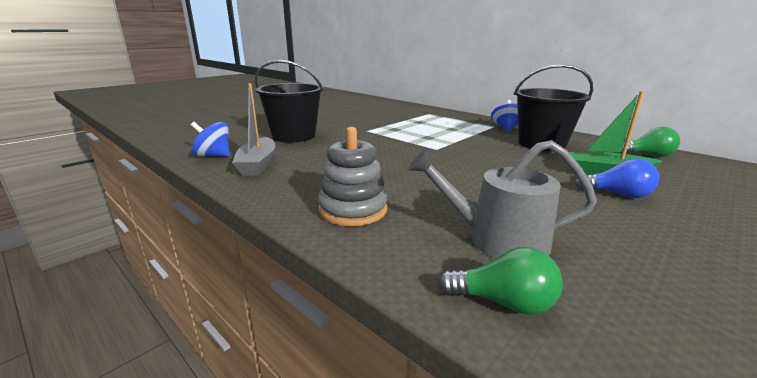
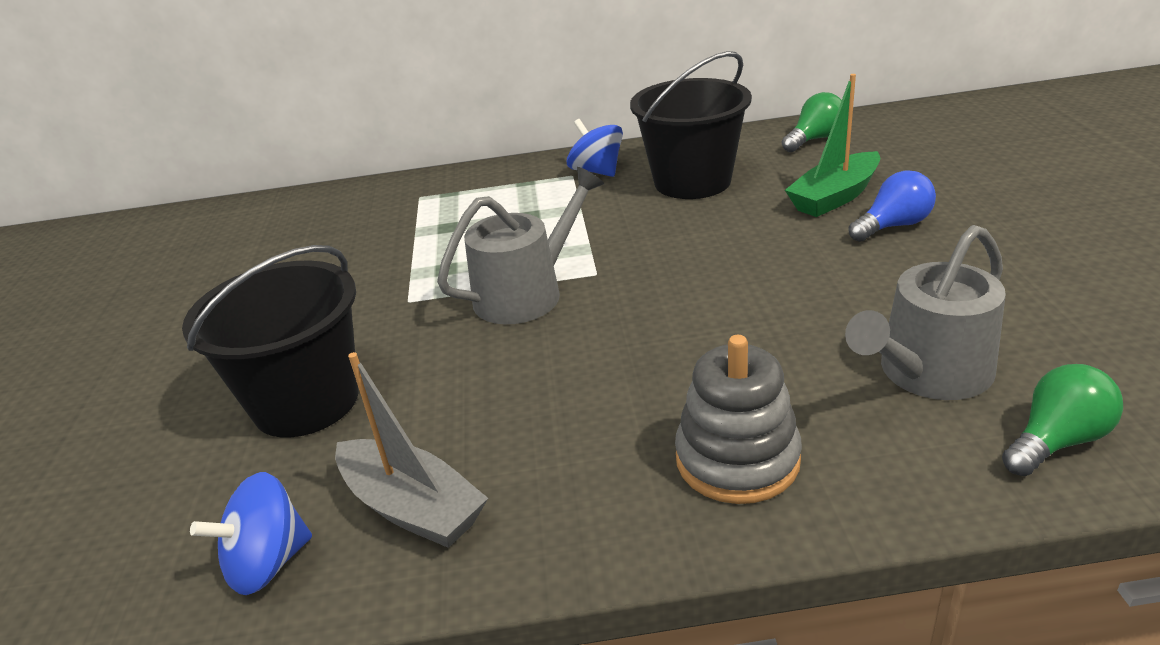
camera: 45 degrees left, 10 degrees up
(402, 143) = (526, 293): none -> grey watering can

